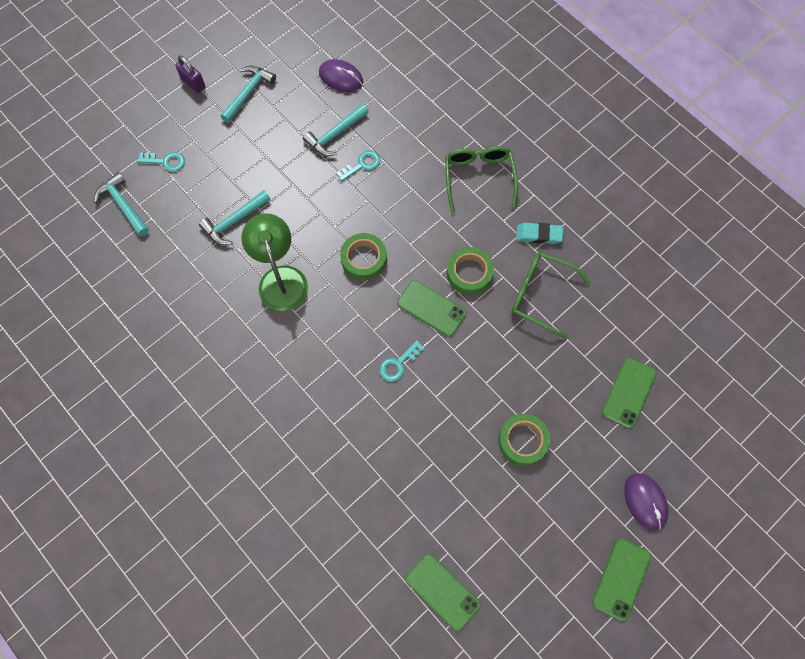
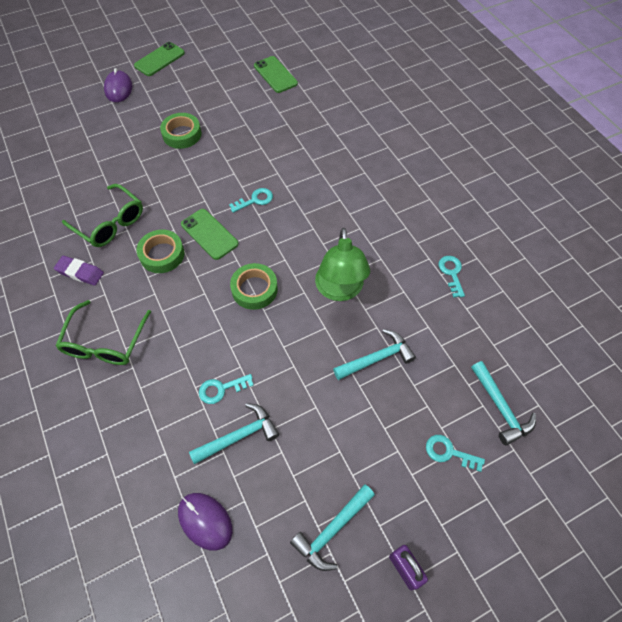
camera: 165 degrees left, 10 degrees down
(170, 325) = (451, 273): none -> turquoise key
(539, 235) = (80, 272): turquoise eraser -> purple eraser
(628, 392) = (86, 145): green phone -> none

